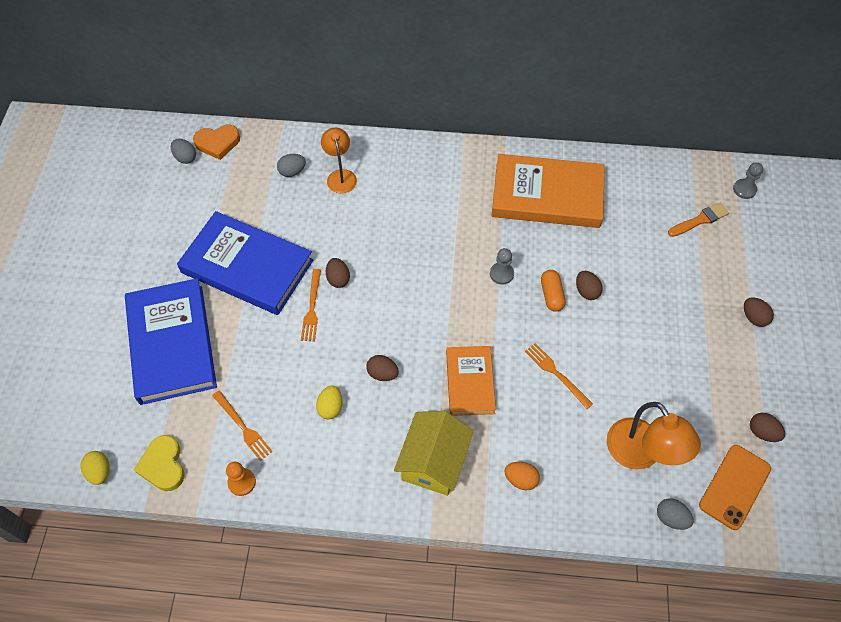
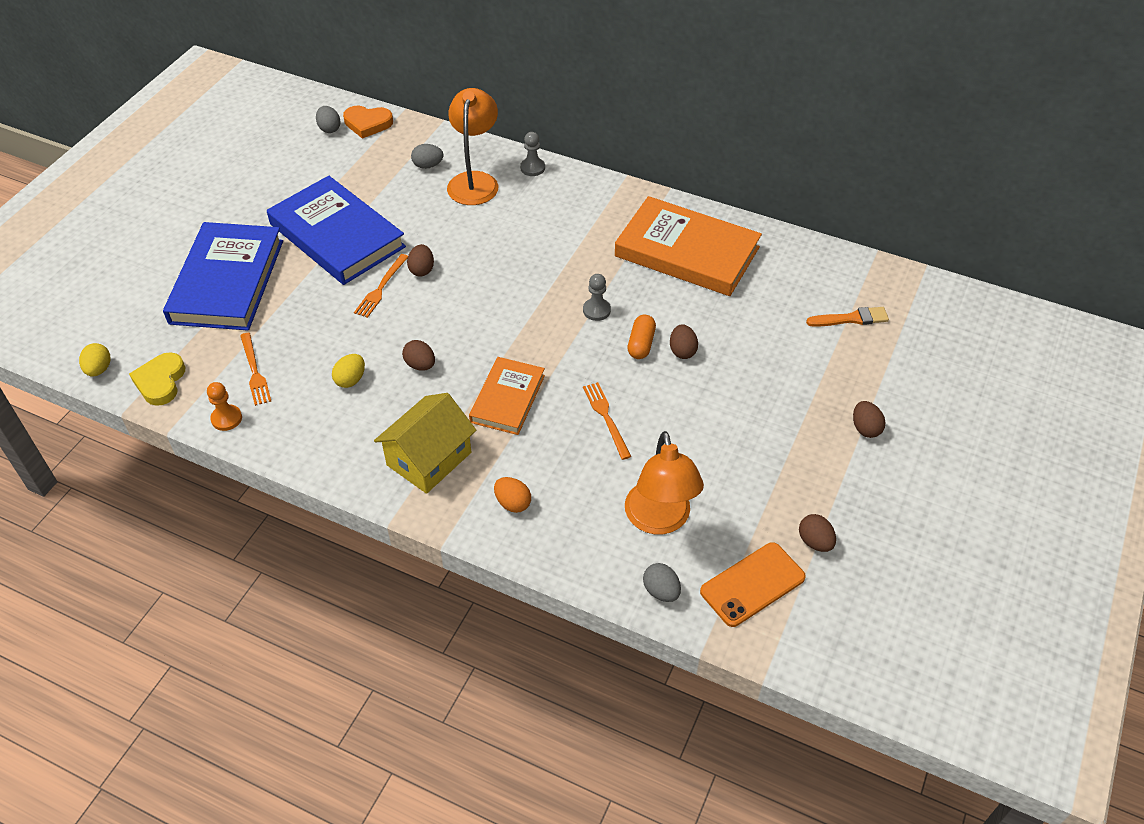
camera: 20 degrees right, 10 degrees down
(340, 176) = (475, 181): orange lamp -> orange lamp, size x1.53
(744, 189) = (921, 303): grey pawn -> grey pawn (532, 168)

